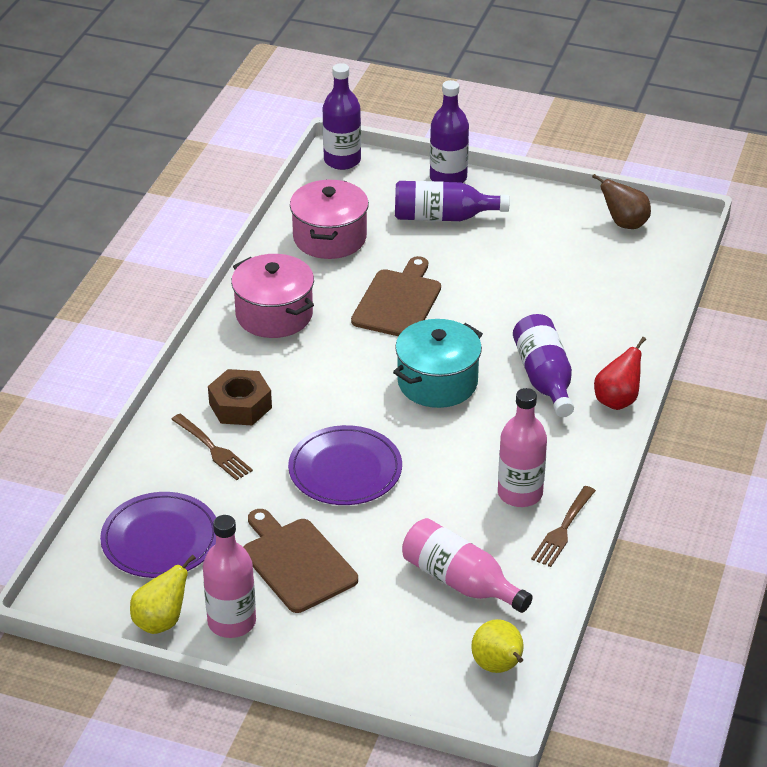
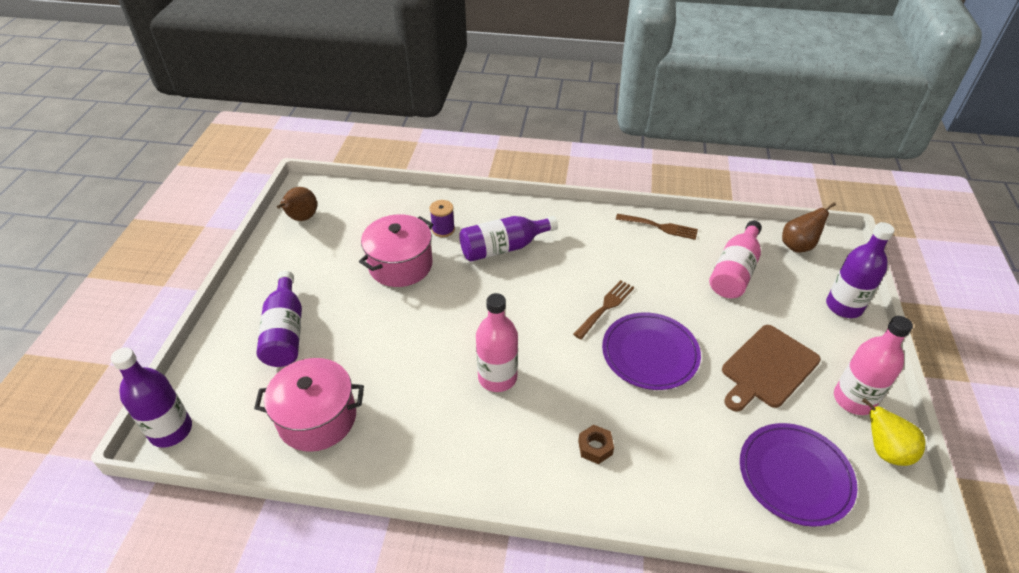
camera: 100 degrees left, 5 degrees up
(213, 449) = (662, 457): brown fork -> brown fork (605, 307)
(240, 405) = (595, 447): brown nut -> brown nut, size x0.58
(274, 315) = (451, 445): pink pot -> pink pot (400, 265)
(398, 301) = (418, 348): brown cutting board -> none
(437, 382) = (524, 308): turquoise pot -> none
(448, 178) = (219, 335): purple bottle -> purple bottle (844, 306)
(498, 667) = (798, 246): yellow pear -> brown pear
(520, 493) = (634, 250): pink bottle -> pink bottle (497, 377)
(587, 331) = (443, 229): none -> purple spool
(617, 400) = (519, 210): red pear -> none

